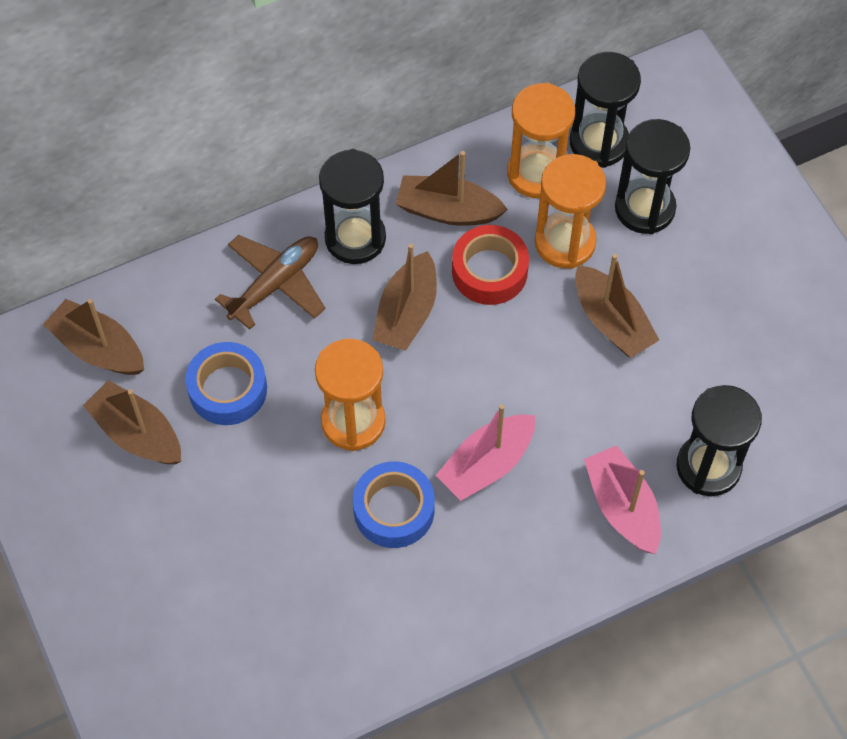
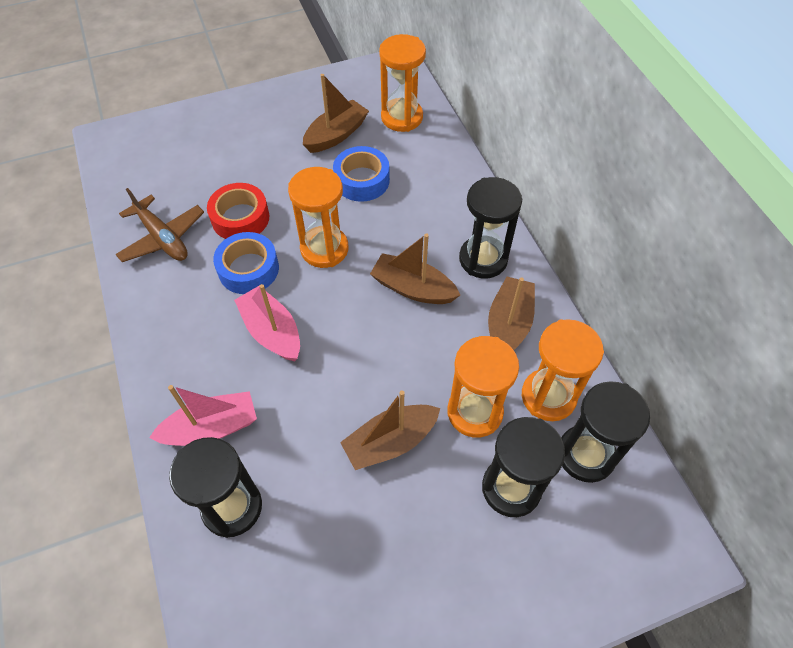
camera: 95 degrees right, 5 degrees down
(98, 348) = (402, 117): brown boat -> orange hourglass
(275, 284) = (445, 209): brown plane -> brown plane (162, 238)
(489, 271) = (448, 349): red tape -> red tape (240, 218)

